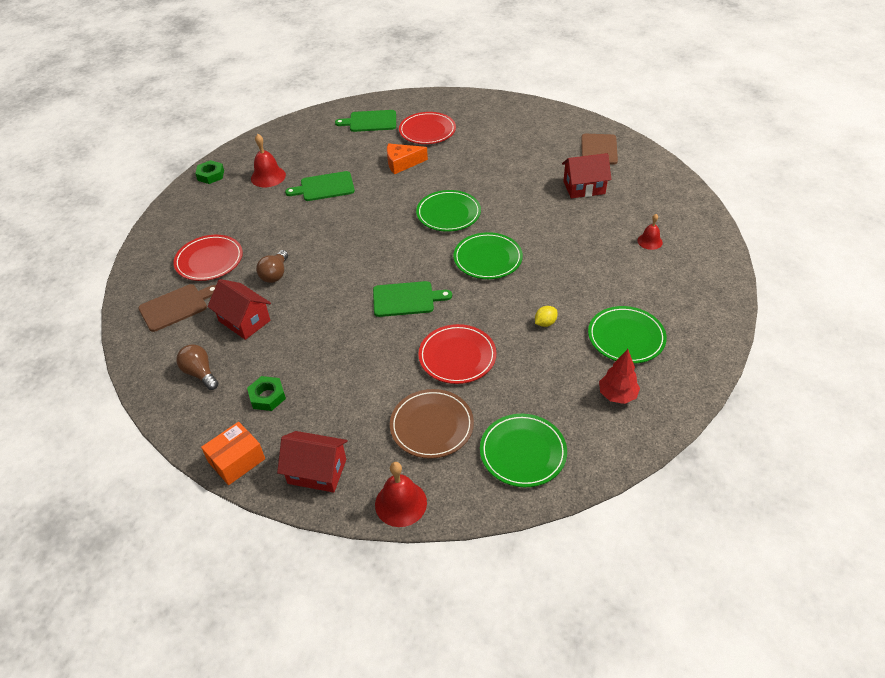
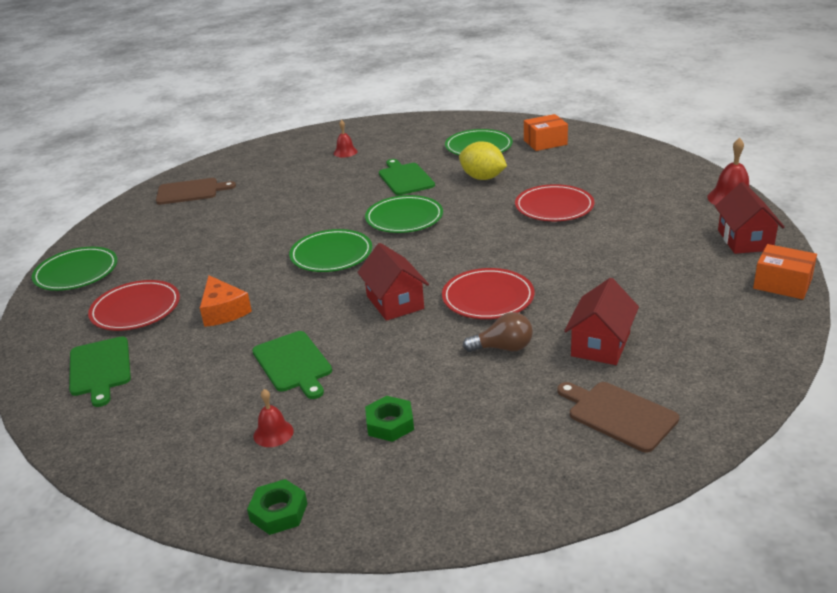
camera: 105 degrees left, 15 degrees down
(200, 373) = (706, 348): brown light bulb -> none
(209, 260) = (508, 420): red plate -> red plate (488, 298)
(267, 396) = (693, 291): green nut -> green nut (390, 424)
(268, 176) = (273, 433): red bell -> red bell, size x0.63
(406, 299) = (493, 248): green cutting board -> green cutting board (405, 178)
(431, 426) = (643, 202): brown plate -> none
(523, 452) = (633, 164): green plate -> green plate (76, 272)
(545, 323) = (482, 178): yellow lemon -> yellow lemon, size x1.92
(584, 187) = (263, 190): red house -> red house (395, 302)
(617, 395) = (545, 142): red tree -> orange box

